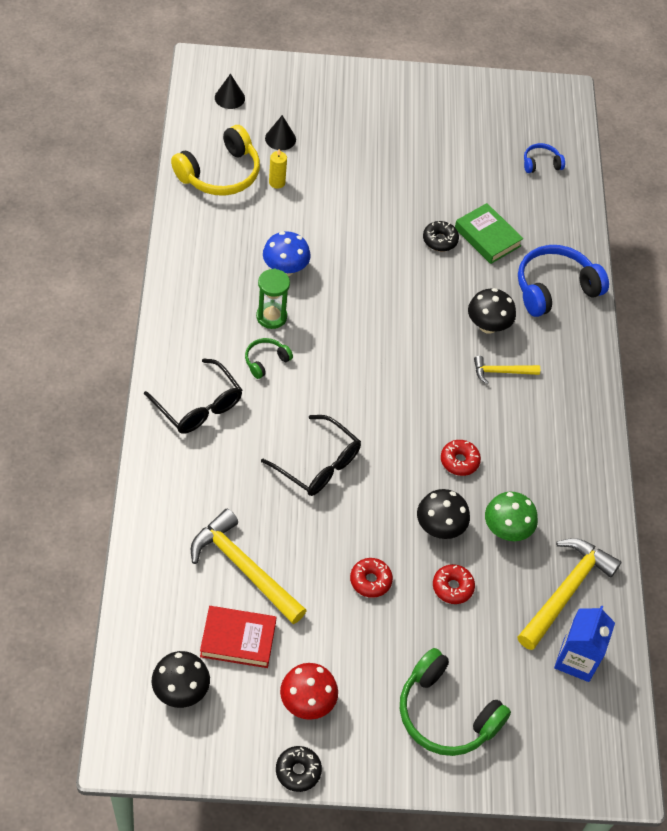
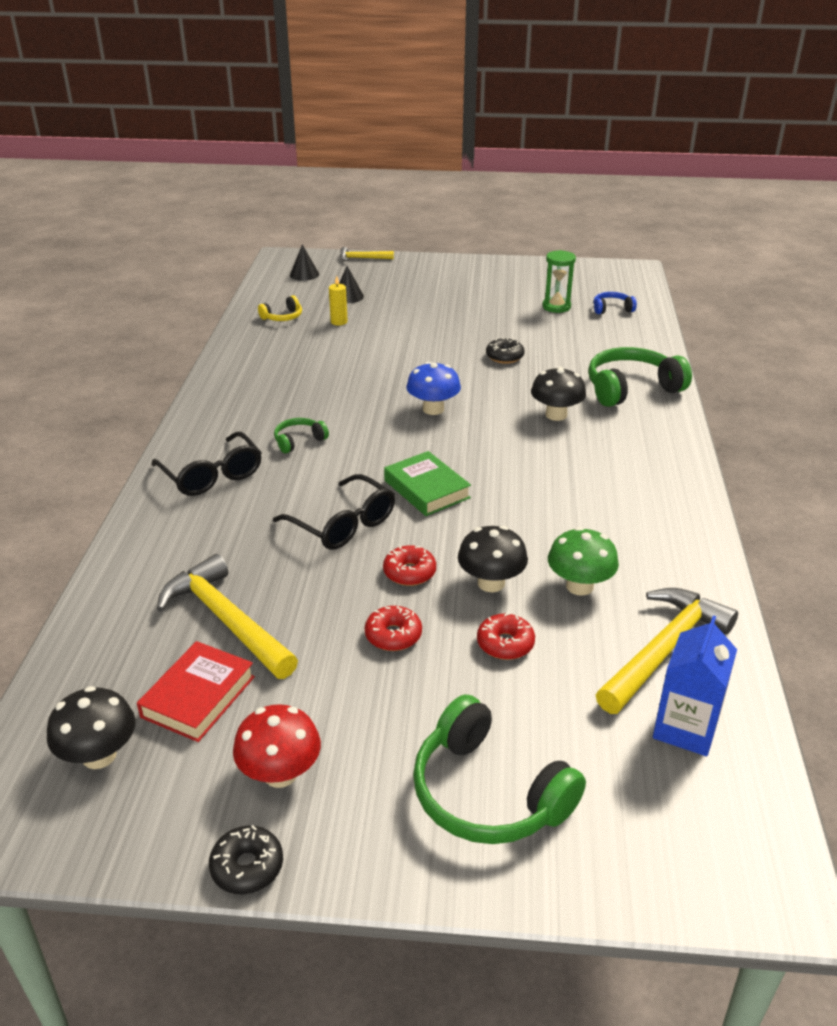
camera: 10 degrees right, 20 degrees down
(220, 173) = (282, 317): yellow headphones -> yellow headphones, size x0.50
(238, 639) = (198, 696): red book -> red book turned 75 degrees counterclockwise
(271, 317) = (313, 409): green hourglass -> green hourglass (556, 307)
(285, 269) = (335, 376): blue mushroom -> blue mushroom (433, 409)
(459, 461) = (519, 522): red donut -> red donut (409, 572)
(487, 237) = (556, 354): green book -> green book (426, 489)
(501, 372) = (571, 449): yellow hammer -> yellow hammer (362, 258)
(554, 288) = (631, 389): blue headphones -> green headphones

